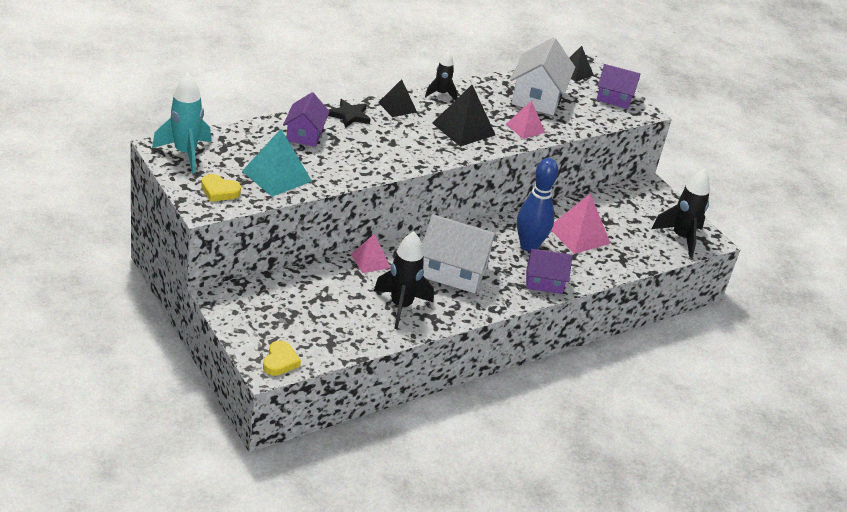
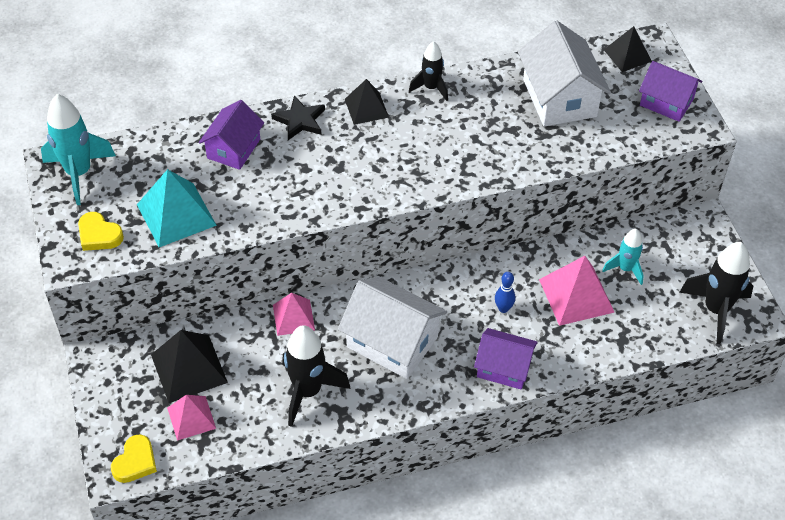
camera: 20 degrees right, 15 degrees up
(463, 129) = (440, 148): black pyramid -> black pyramid (189, 368)
(525, 128) = (523, 150): pink pyramid -> pink pyramid (191, 418)
(529, 246) = (503, 308): blue bowling pin -> blue bowling pin, size x0.44
(537, 97) = (559, 98): white house -> white house turned 45 degrees counterclockwise
(607, 217) = (625, 269): none -> turquoise rocket

